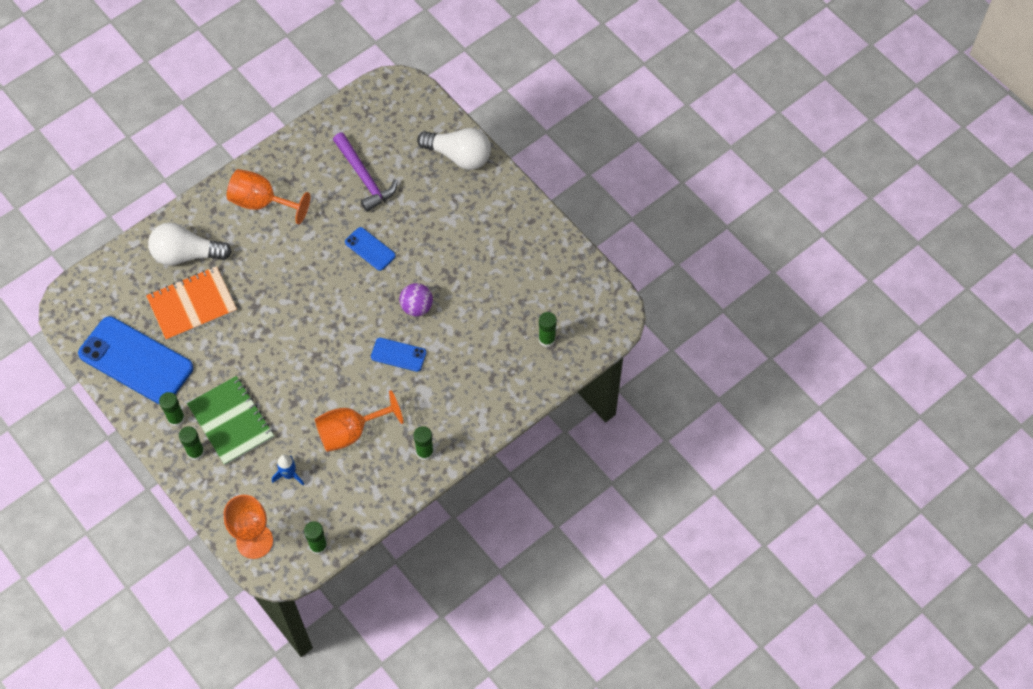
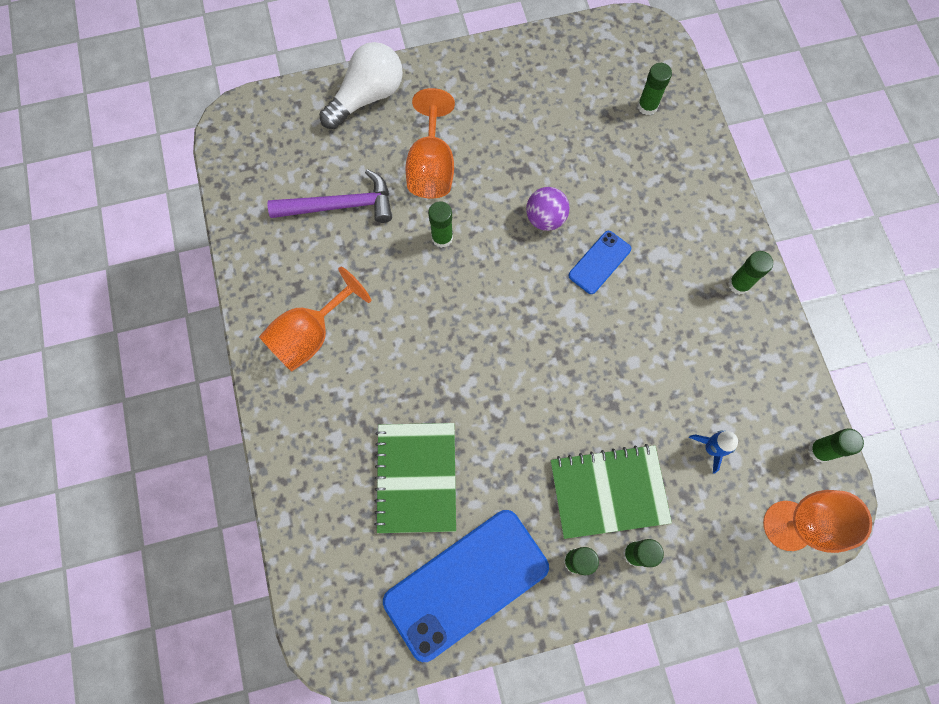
camera: 65 degrees left, 10 degrees up
(186, 254) = (337, 457): white light bulb -> none
(192, 304) = (416, 477): orange notebook -> green notebook
(351, 432) = (680, 354): orange goblet -> orange goblet (431, 167)
(370, 249) = (442, 238): blue phone -> green glue stick

